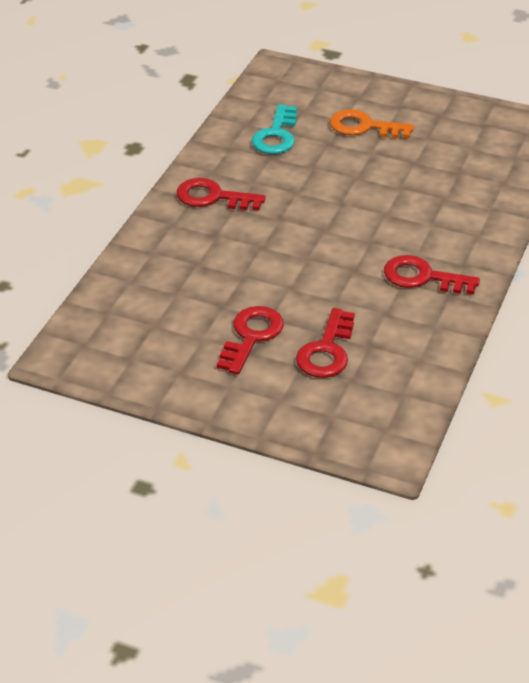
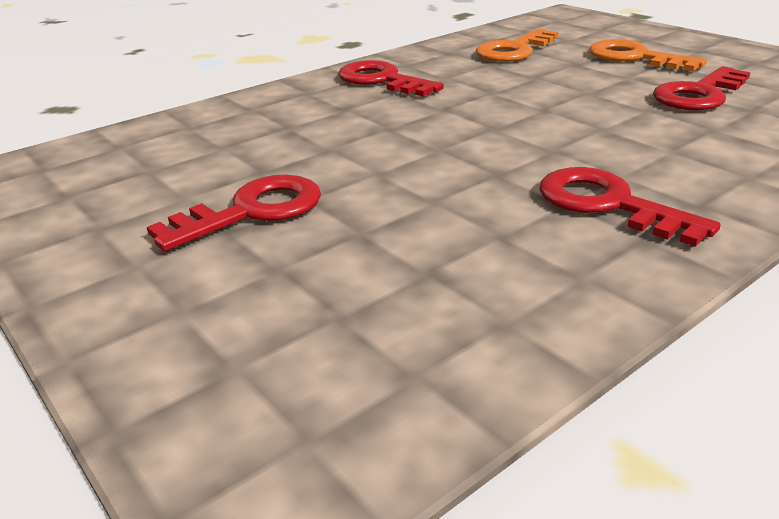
camera: 30 degrees right, 10 degrees down
(276, 135) = (514, 50): turquoise key -> orange key
(326, 351) = (343, 259): red key -> red key (699, 94)

